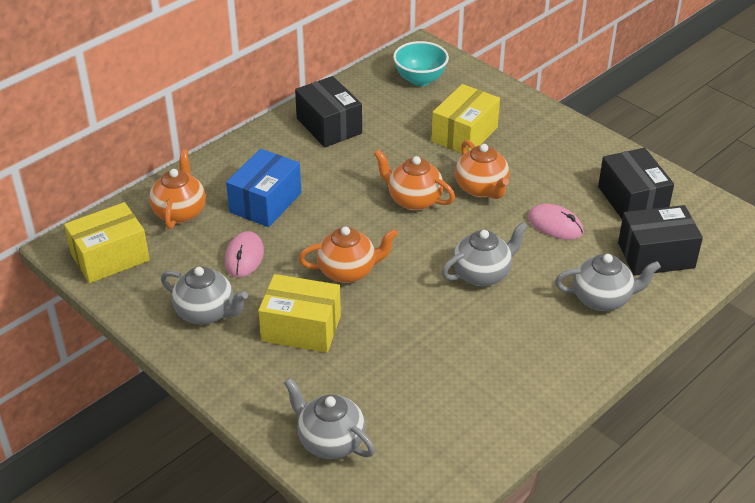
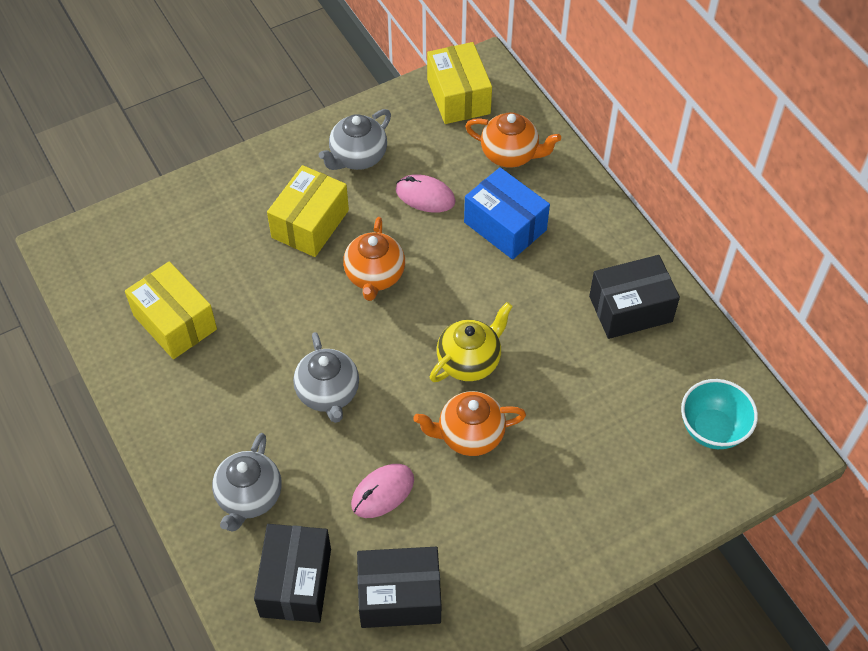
camera: 105 degrees right, 15 degrees up
(330, 441) = (168, 220): grey teapot -> none
(413, 200) = (469, 361): orange teapot -> yellow teapot
(464, 134) = (580, 448): yellow box -> yellow box (175, 322)

